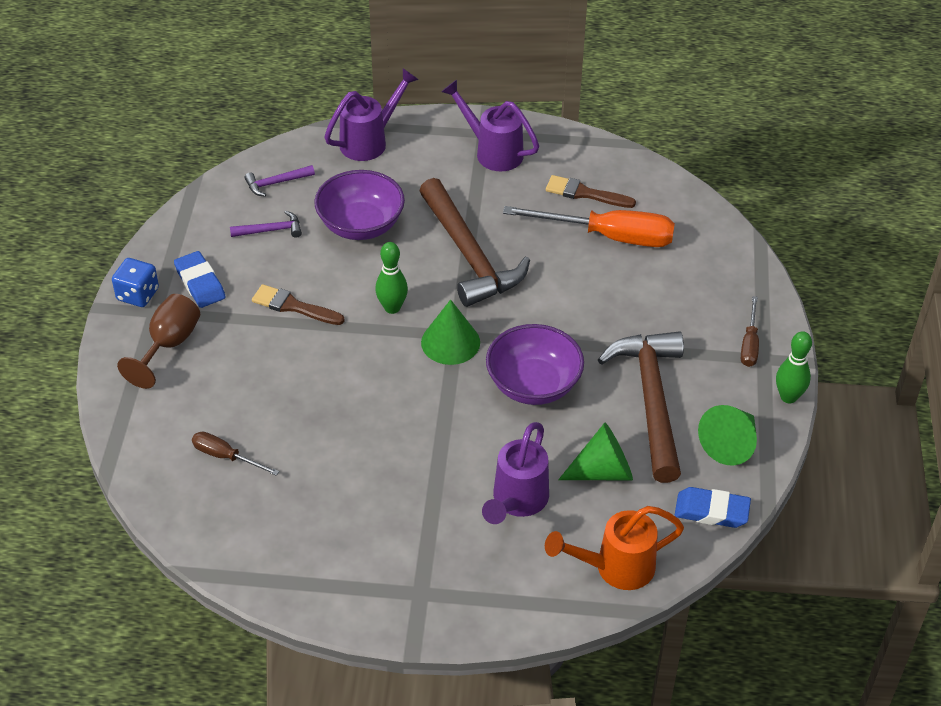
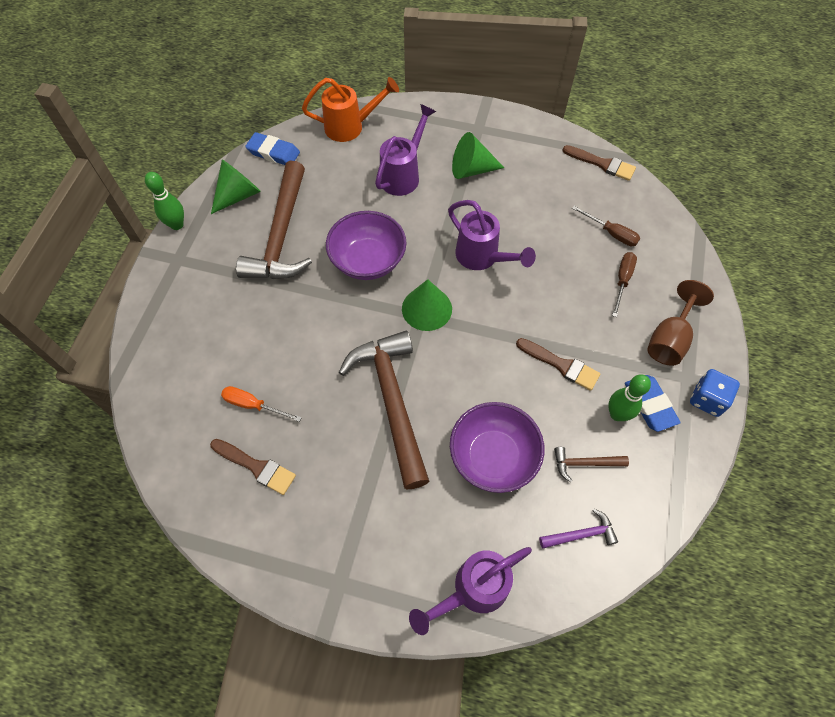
camera: 170 degrees left, 15 degrees up
(231, 557) = (602, 164): none -> brown brush
(271, 230) = (584, 463): purple hammer -> brown hammer
(392, 308) = (472, 351): green bowling pin -> green bowling pin (617, 414)
(492, 151) = (336, 549): purple watering can -> purple watering can (482, 258)
(603, 471) = (337, 188): green cone -> green cone (471, 169)
(608, 236) = (253, 405): orange screwdriver -> orange screwdriver, size x0.51
(749, 344) = (182, 273): brown screwdriver -> brown screwdriver (622, 281)

